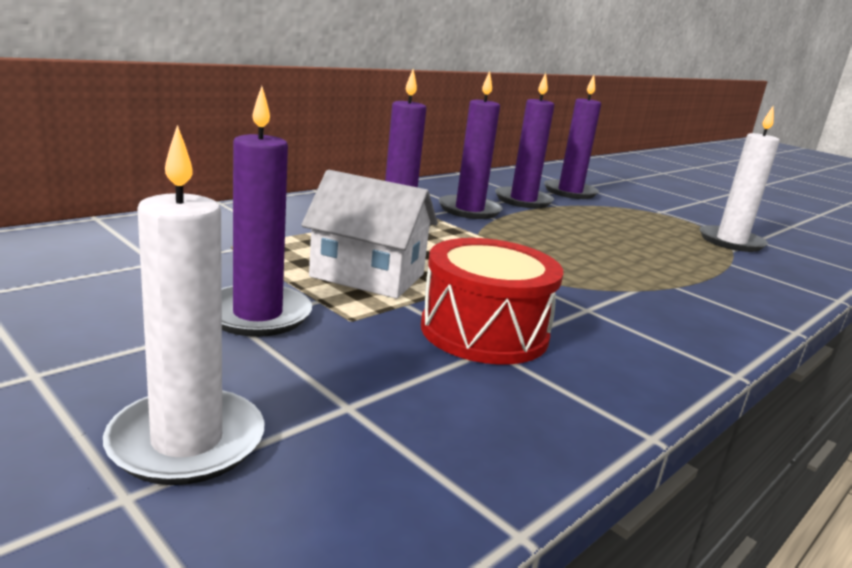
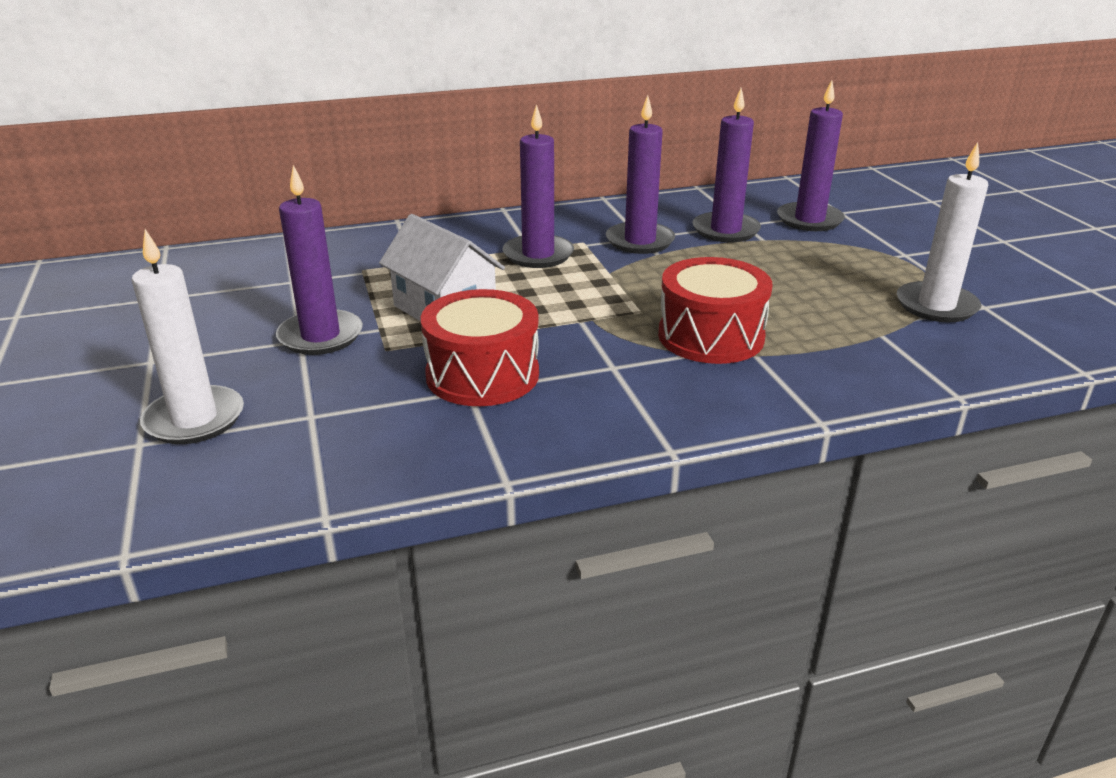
camera: 30 degrees right, 10 degrees up
(625, 276) = (711, 336): none -> red drum

